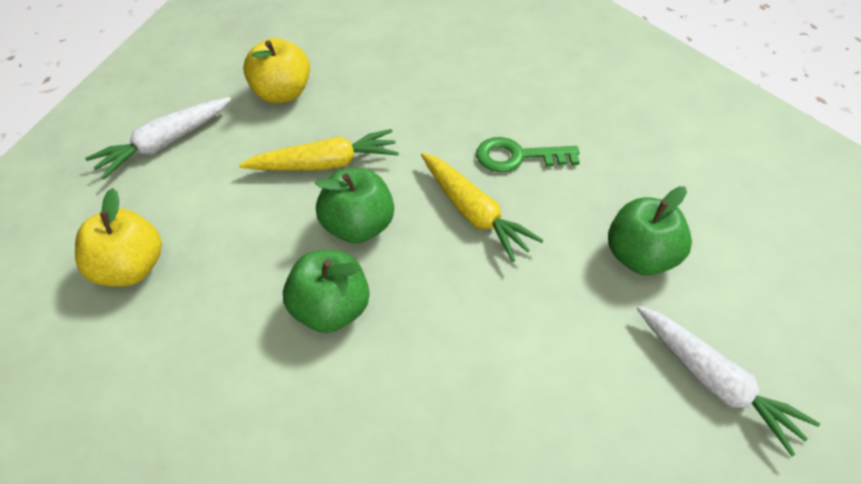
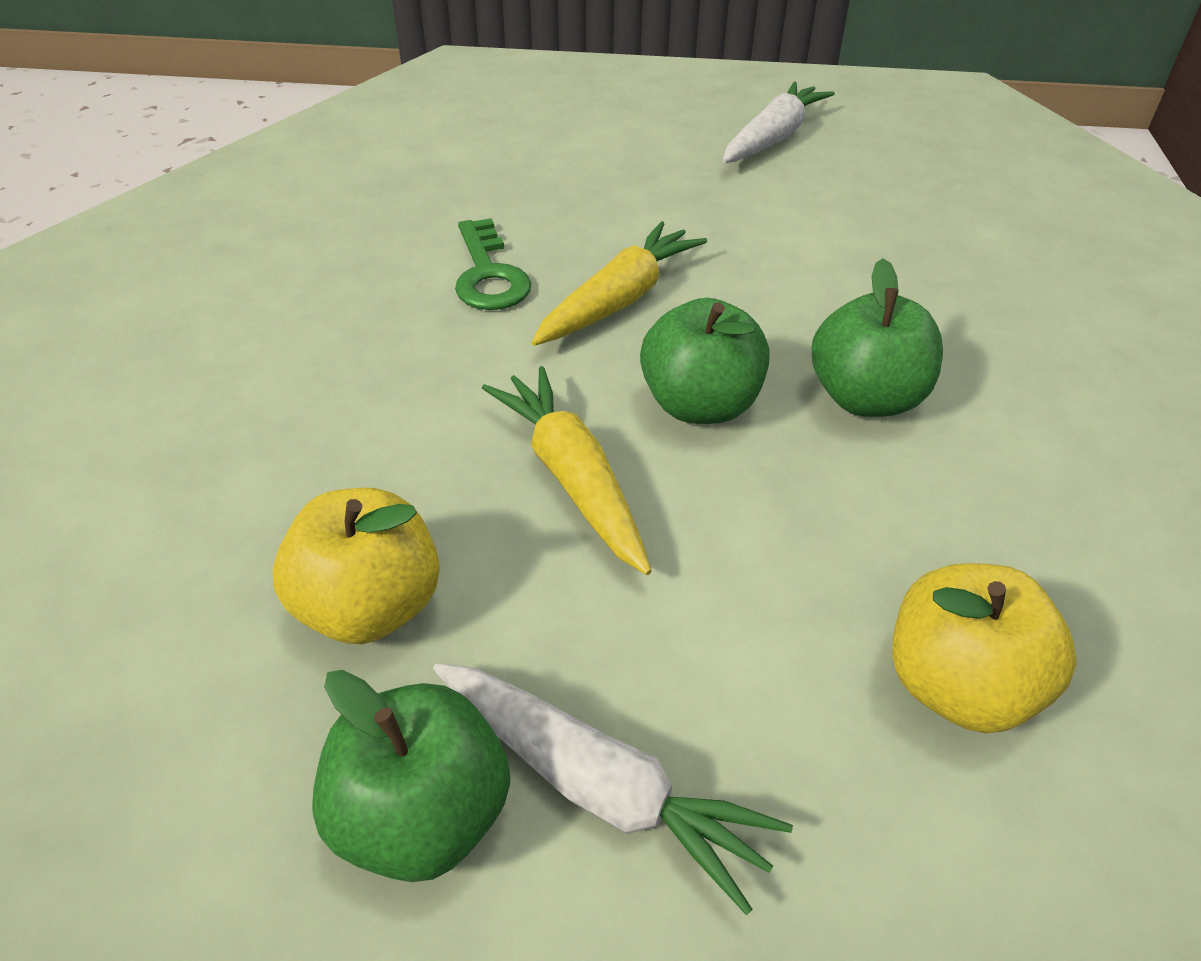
camera: 105 degrees left, 5 degrees down
(641, 258) = (635, 177): green apple -> green apple (422, 816)

